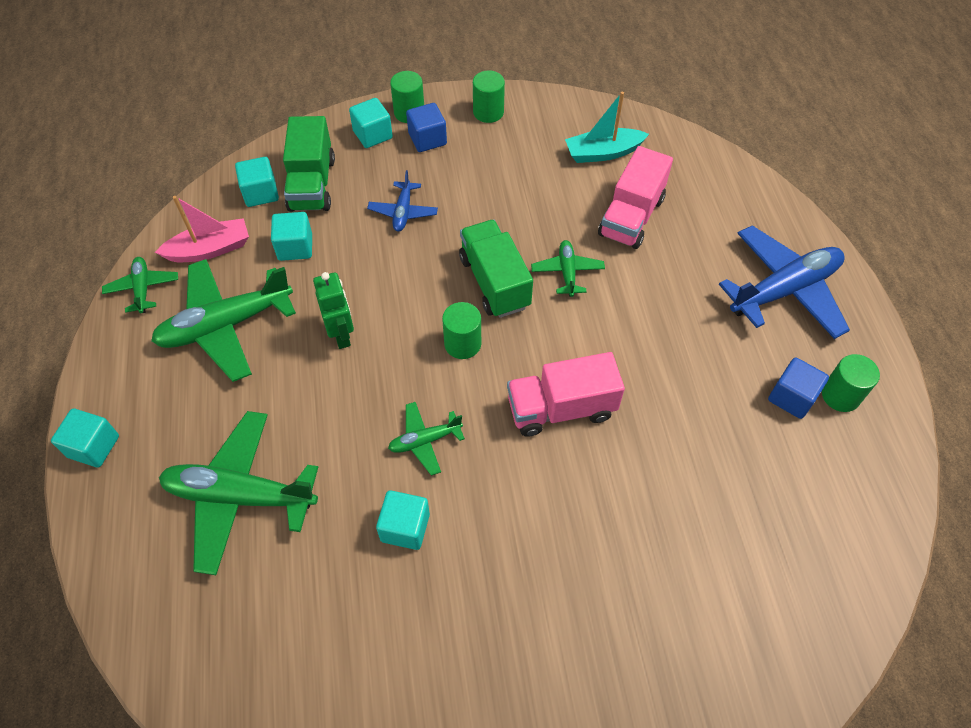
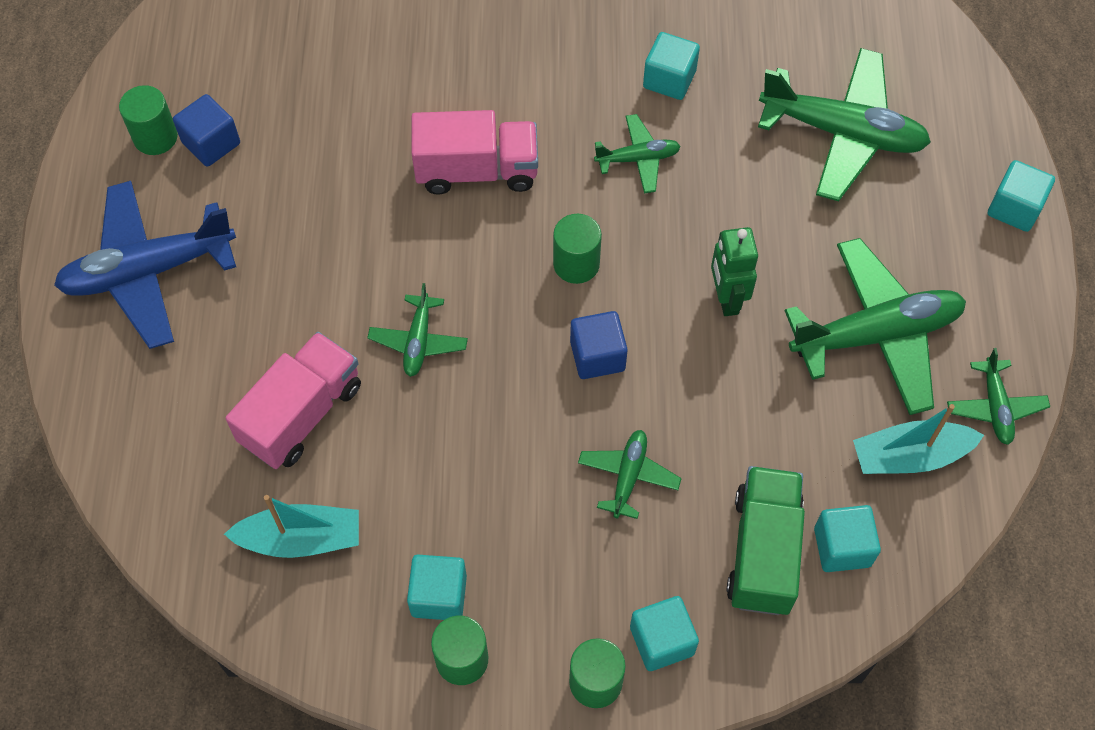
camera: 170 degrees left, 5 degrees up
(209, 249) = (910, 456): pink boat -> turquoise boat
(295, 247) = (787, 440): turquoise cube -> turquoise cube (439, 595)
(403, 212) = (628, 476): blue plane -> green plane
(427, 139) = (573, 615): blue cube -> blue cube (597, 356)
(494, 282) = (519, 341): green truck -> none

